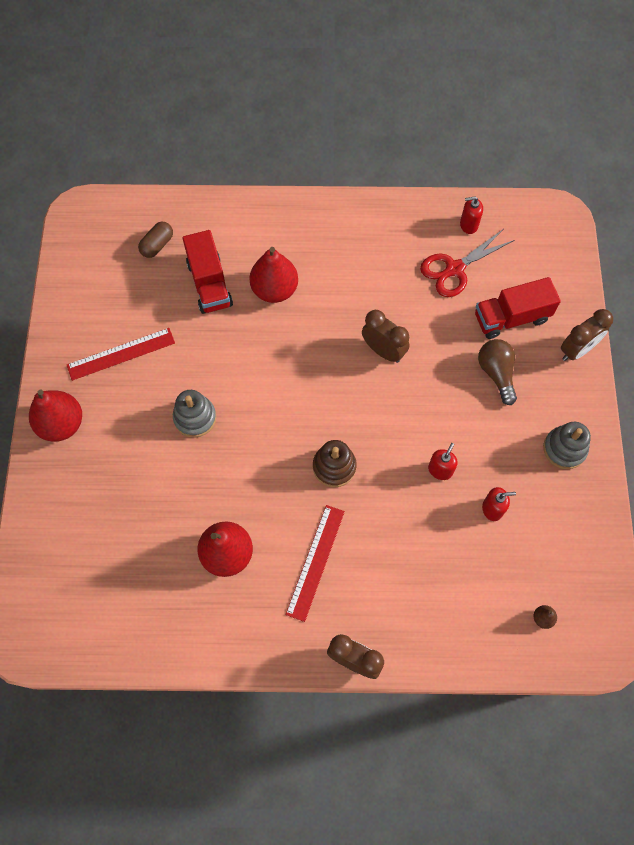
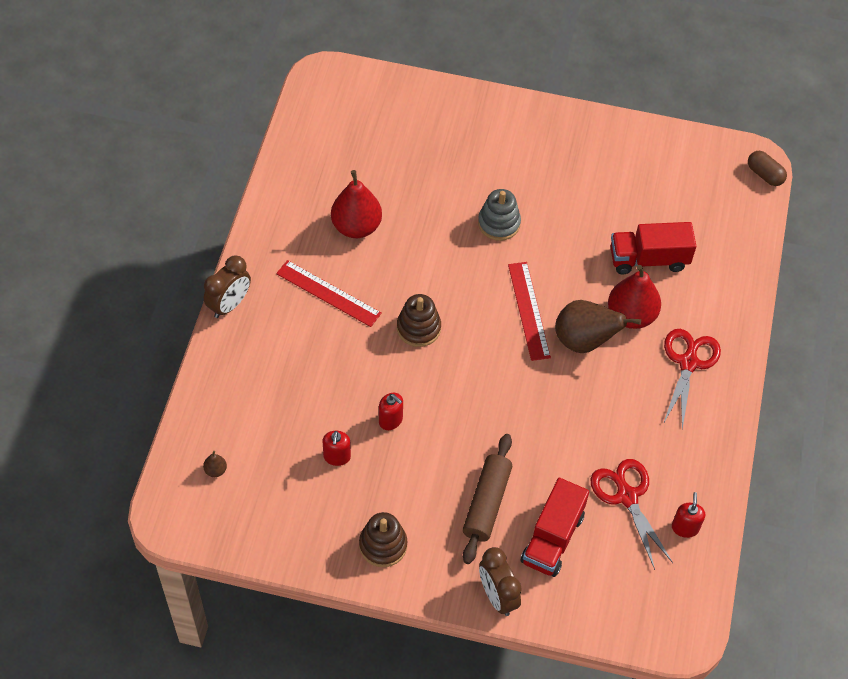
camera: 100 degrees right, 10 degrees down
(61, 424) = (517, 121): red pear -> none
(121, 354) = (581, 175): red ruler -> red ruler (528, 310)
(157, 245) = (704, 221): brown capsule -> brown capsule (764, 174)
(311, 323) = (584, 341): none -> brown pear
(312, 240) = (688, 362): none -> red scissors
(383, 351) = (537, 400): brown clock -> none
(496, 373) = (487, 503): brown light bulb -> brown rolling pin
(511, 318) = (552, 538): red truck -> red truck turned 150 degrees counterclockwise
(564, 449) = (383, 545): grey stacking toy -> brown stacking toy

